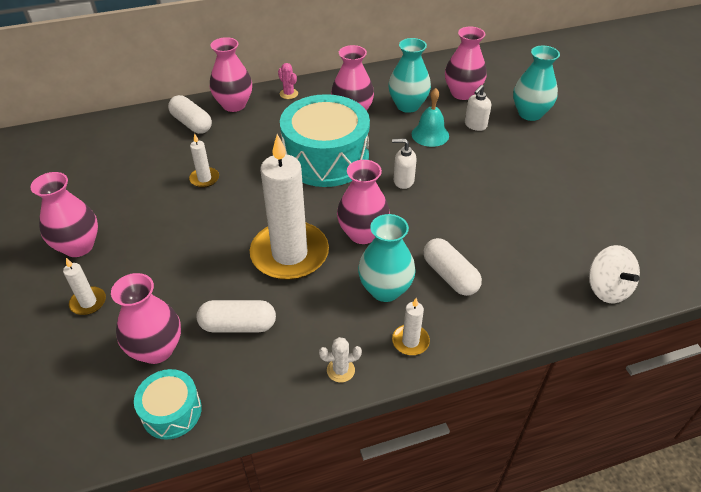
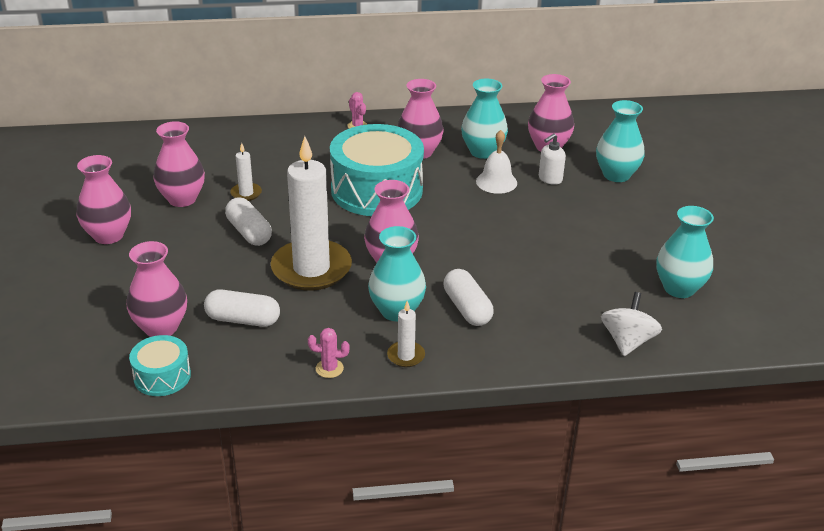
camera: 10 degrees right, 10 degrees down
(88, 302) = (107, 282): white candle -> none
(191, 123) = (247, 142): white capsule -> white capsule (249, 232)
(234, 105) = (296, 130): pink vase -> pink vase (182, 199)
(340, 370) = (329, 368): white cactus -> pink cactus
(403, 181) = (451, 220): white soap dispenser -> none
(430, 134) = (496, 182): turquoise bell -> white bell
(607, 288) = (627, 341): white spinning top -> white spinning top turned 150 degrees counterclockwise
(628, 222) = (679, 288): none -> turquoise vase

